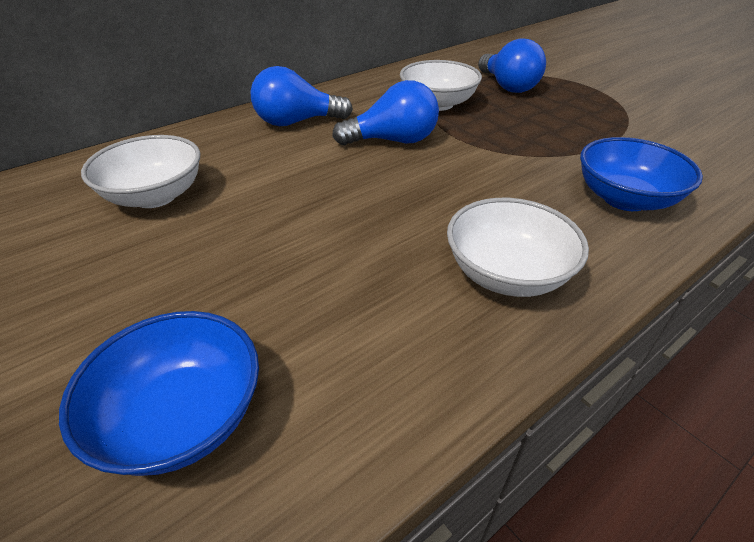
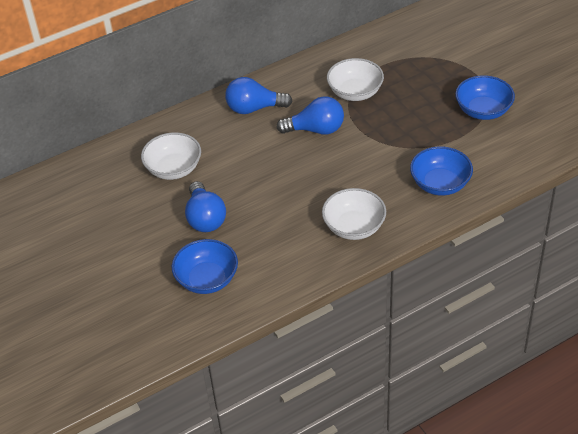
camera: 10 degrees right, 5 degrees up
(507, 86) = (414, 73): blue light bulb -> blue light bulb (205, 218)
(623, 115) = (483, 110): none -> blue bowl

